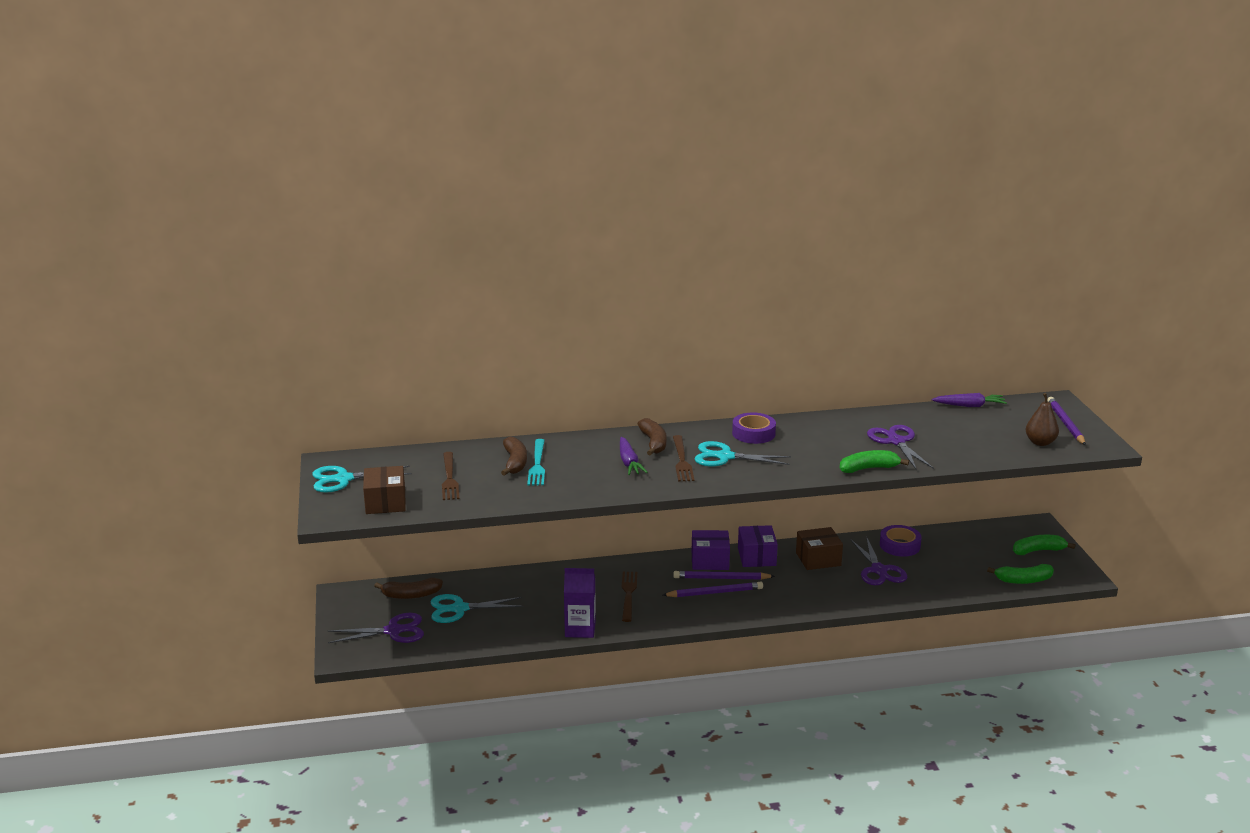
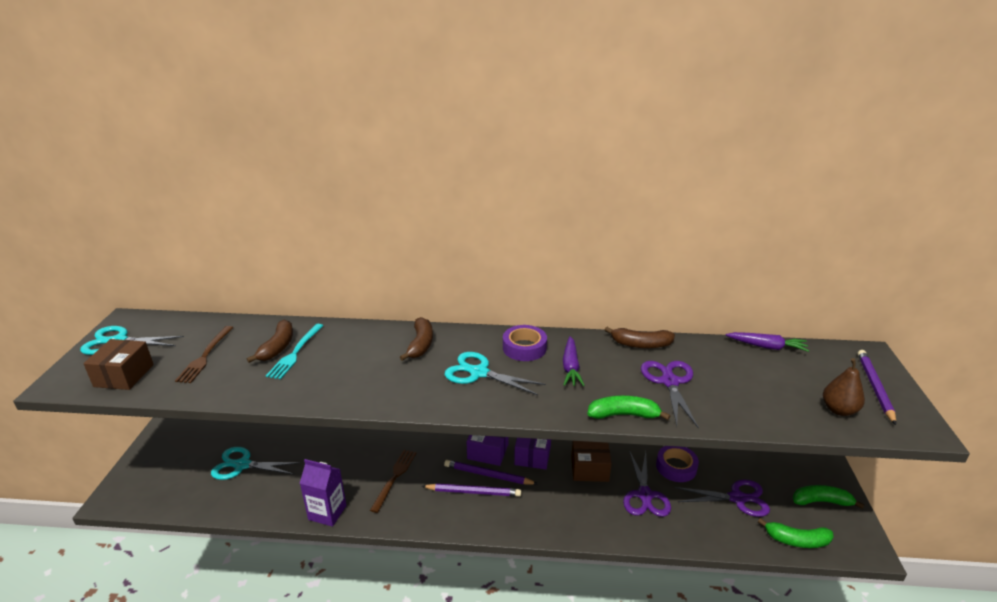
camera: 15 degrees right, 5 degrees up
(393, 631) = (172, 479): purple scissors -> purple scissors (737, 498)
(410, 595) = (215, 441): brown banana -> brown banana (640, 344)
(629, 462) = (381, 364): purple carrot -> purple carrot (570, 367)
(682, 461) = (433, 371): brown fork -> none

